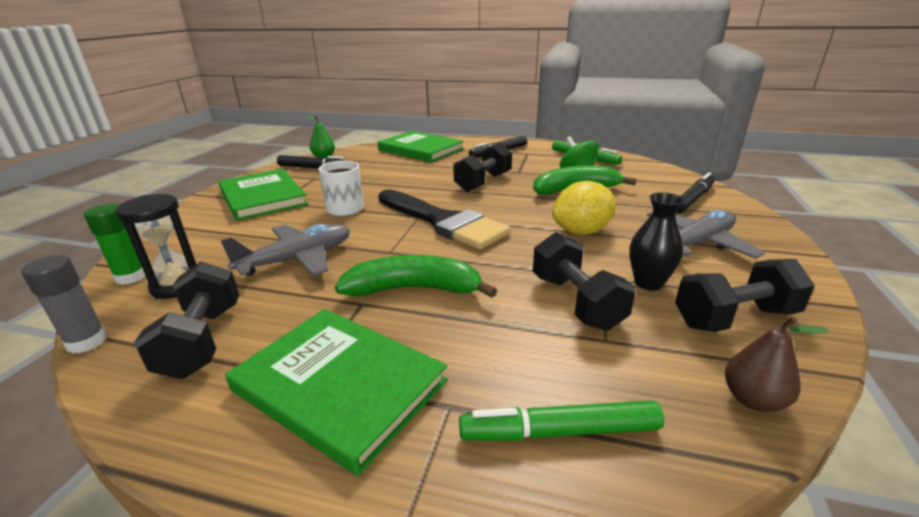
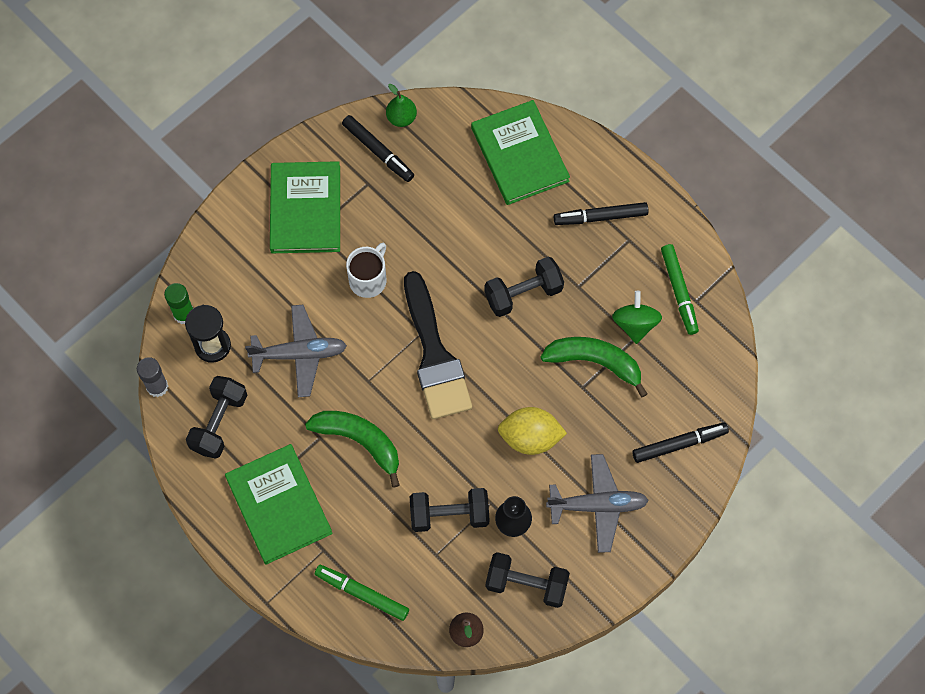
camera: 30 degrees right, 40 degrees up
(576, 302) = (449, 515): black dumbbell -> black dumbbell turned 75 degrees clockwise

